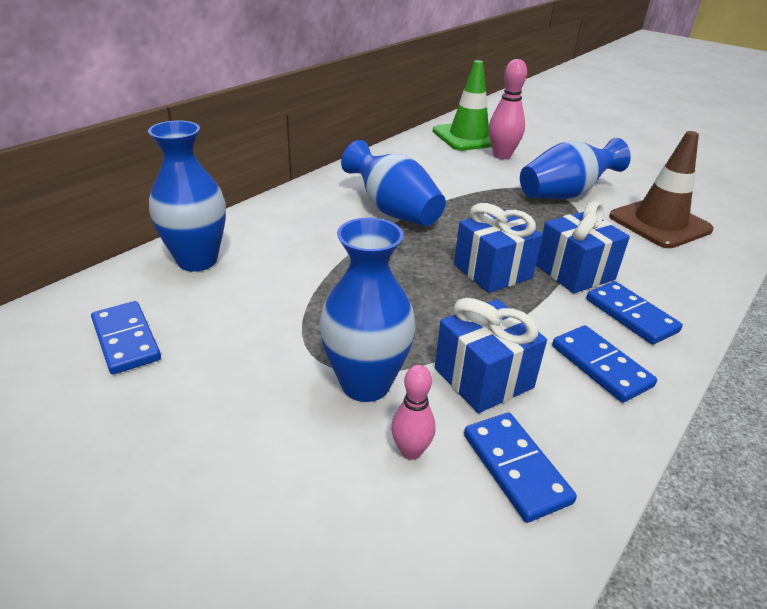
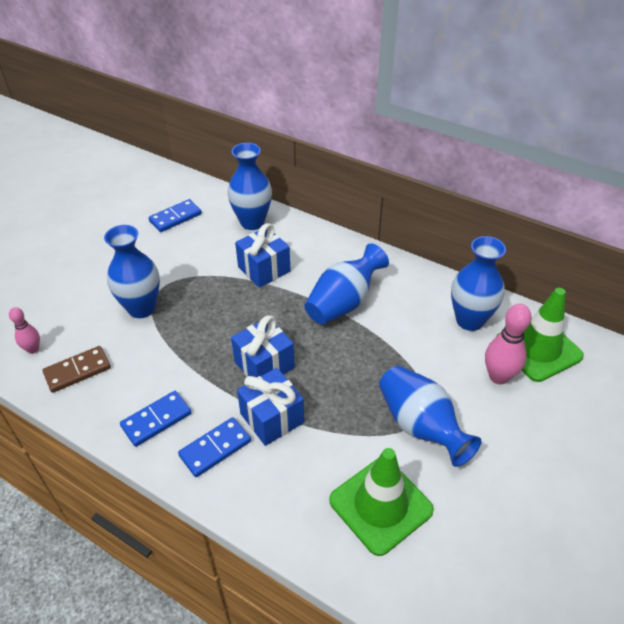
camera: 85 degrees right, 10 degrees up
(411, 451) = (93, 329): pink bowling pin -> pink bowling pin (33, 349)
(431, 155) = (469, 320): none -> blue vase
(483, 378) = (145, 358): blue gift -> blue gift (264, 269)
(516, 468) = (77, 371): blue domino -> brown domino
(659, 223) = (380, 505): brown traffic cone -> green traffic cone

